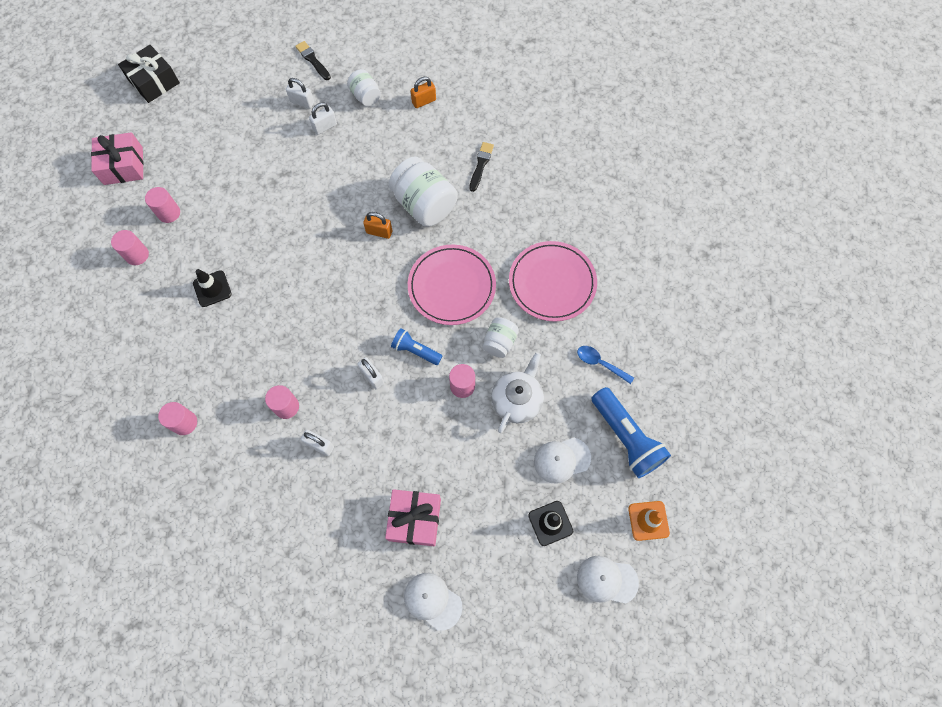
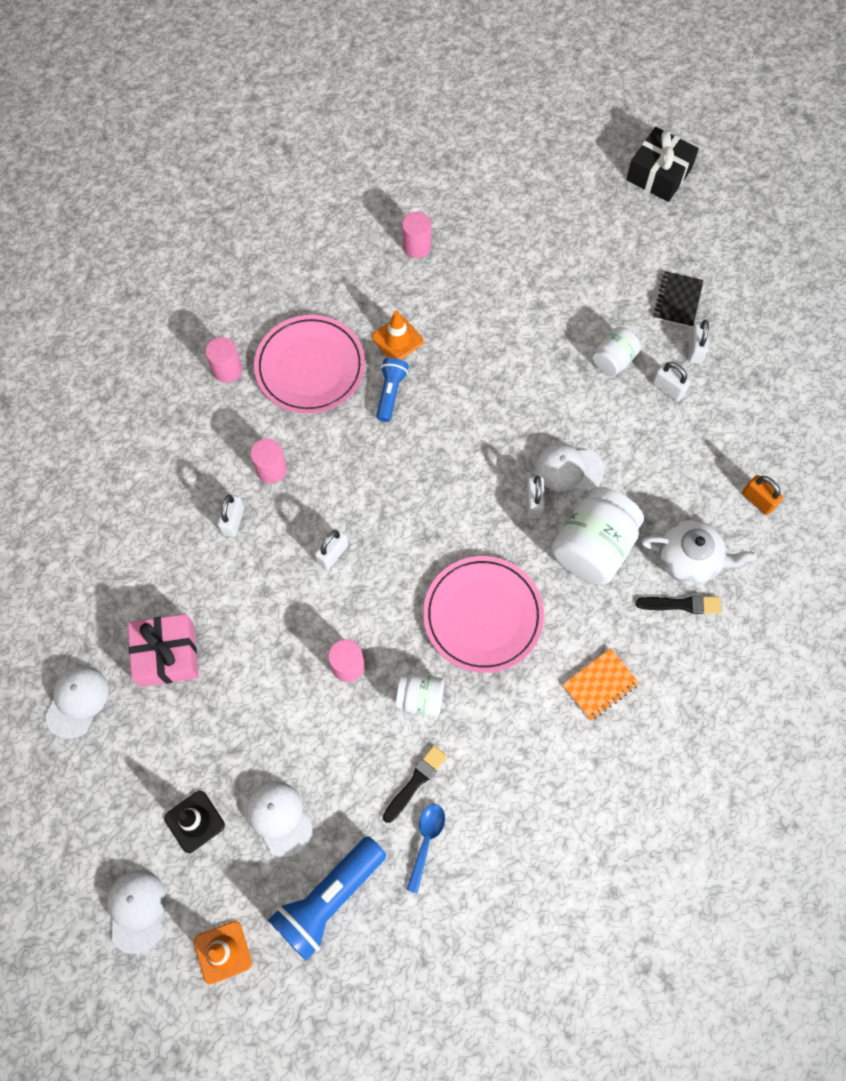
camera: 75 degrees right, 0 degrees up
(123, 166) = (528, 188): pink gift -> none
(169, 213) = (481, 258): pink cylinder -> none
(212, 289) = (397, 339): black traffic cone -> orange traffic cone
(260, 101) = (677, 300): none -> black notebook
(313, 60) = (767, 341): black brush -> black brush (415, 782)
(361, 203) = (568, 469): none -> white cap
(365, 96) = (736, 423): white jar -> white jar (613, 360)
(379, 232) = (533, 503): orange padlock -> white padlock
(415, 350) = (380, 595): blue flashlight -> blue flashlight (390, 393)
(517, 400) = (346, 740): white teapot -> white teapot (689, 559)
(521, 228) = (600, 685): none -> orange notebook
(552, 283) = (528, 747): pink plate -> pink plate (310, 367)

